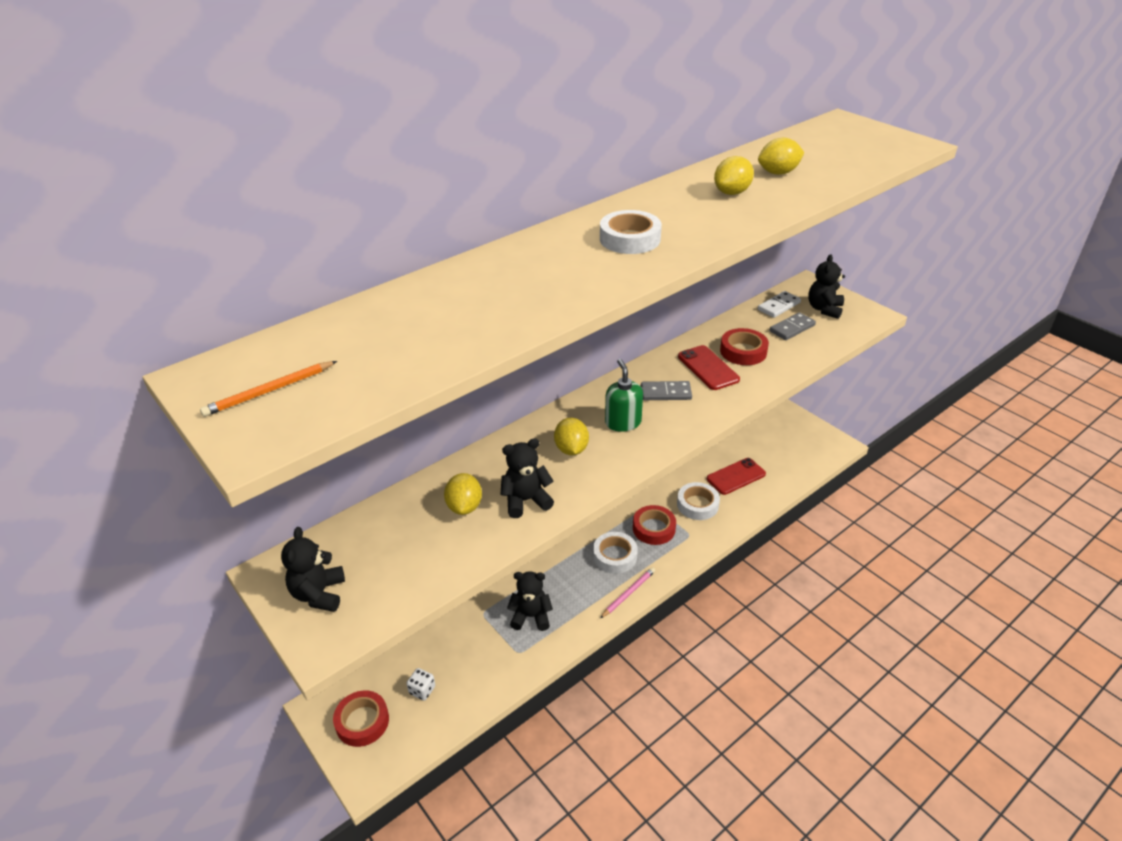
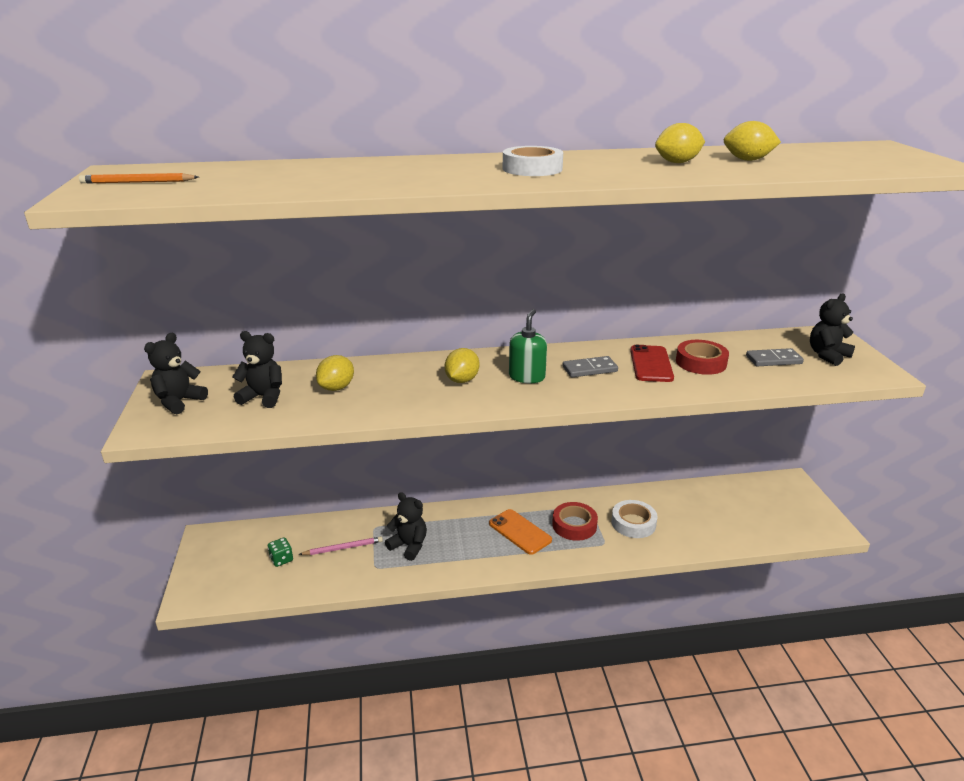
camera: 30 degrees right, 10 degrees down
(362, 722) = (222, 560): red tape -> none
(422, 690) = (281, 559): white dice -> green dice
(526, 500) = (386, 399): black teddy bear -> black teddy bear (263, 397)
(615, 556) = (520, 532): white tape -> orange phone
(628, 593) = (506, 564): pink pencil -> pink pencil (343, 548)
(666, 393) = (589, 369): grey domino -> grey domino turned 45 degrees counterclockwise
(736, 476) = (692, 515): red phone -> none
(779, 306) = (777, 341): white domino -> none

